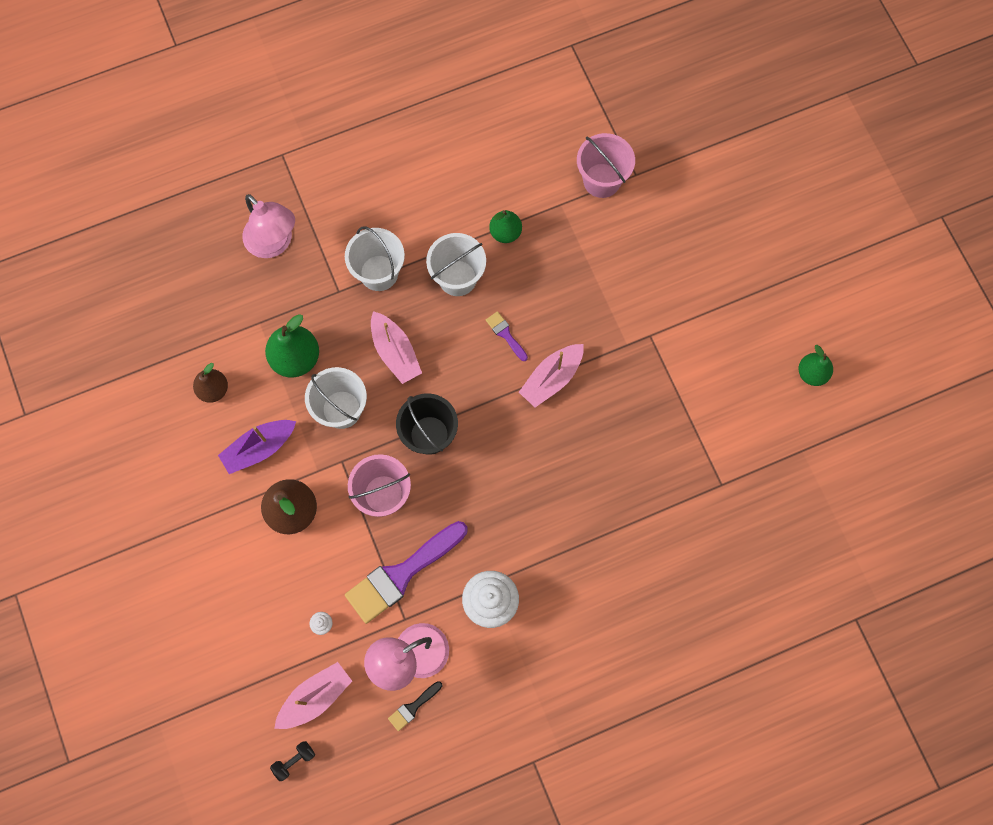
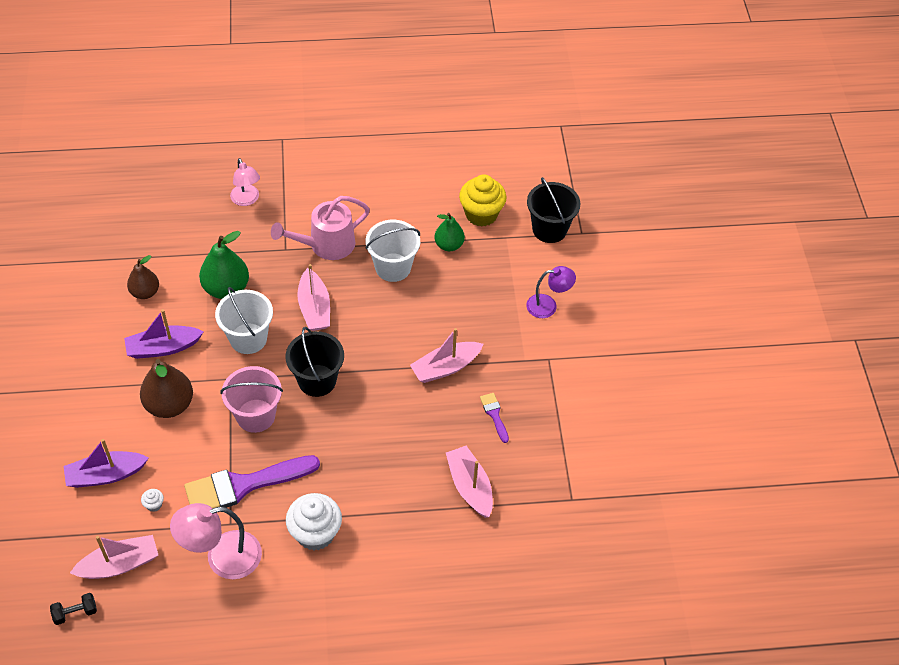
camera: 15 degrees right, 20 degrees down
(261, 608) = (106, 475): none -> purple boat
(274, 243) = (247, 200): pink lamp -> pink lamp, size x0.64
(379, 273) = (326, 245): white bucket -> pink watering can
(413, 707) = (205, 601): black brush -> none
(505, 334) = (418, 321): purple brush -> purple brush (494, 415)
(525, 184) = (481, 214): none -> yellow cupcake
(601, 180) = (549, 229): pink bucket -> black bucket
(620, 503) = (470, 486): none -> pink boat
(630, 273) = (548, 306): none -> purple lamp
(812, 373) = (690, 431): green pear -> none

